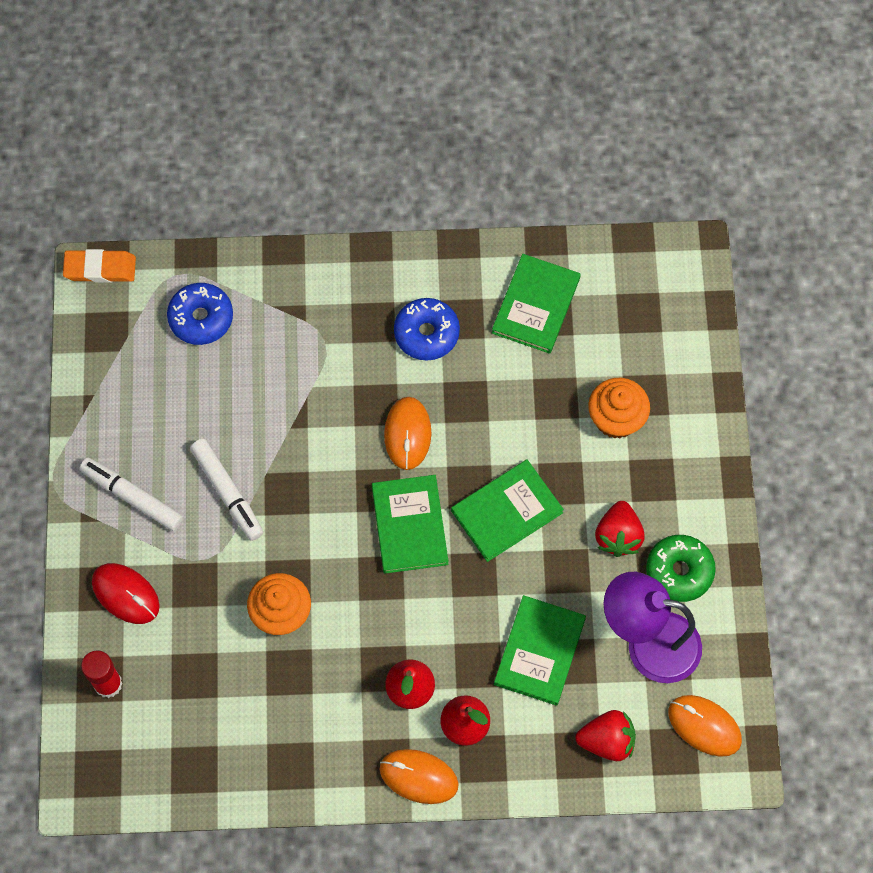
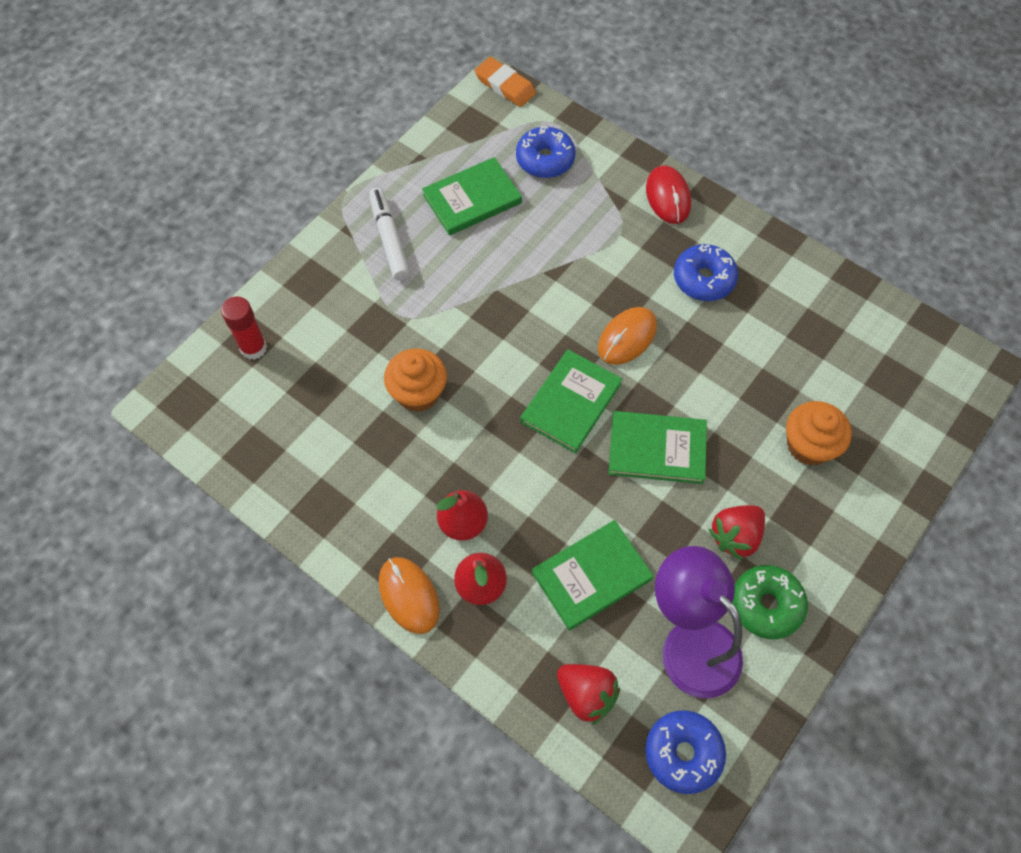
camera: 40 degrees right, 5 degrees down
(125, 594) = (323, 298): red mouse -> red mouse (668, 197)
(227, 492) = (457, 283): white marker -> none
(536, 305) = (809, 318): green book -> green book (472, 199)
(704, 726) = (683, 753): orange mouse -> blue donut

